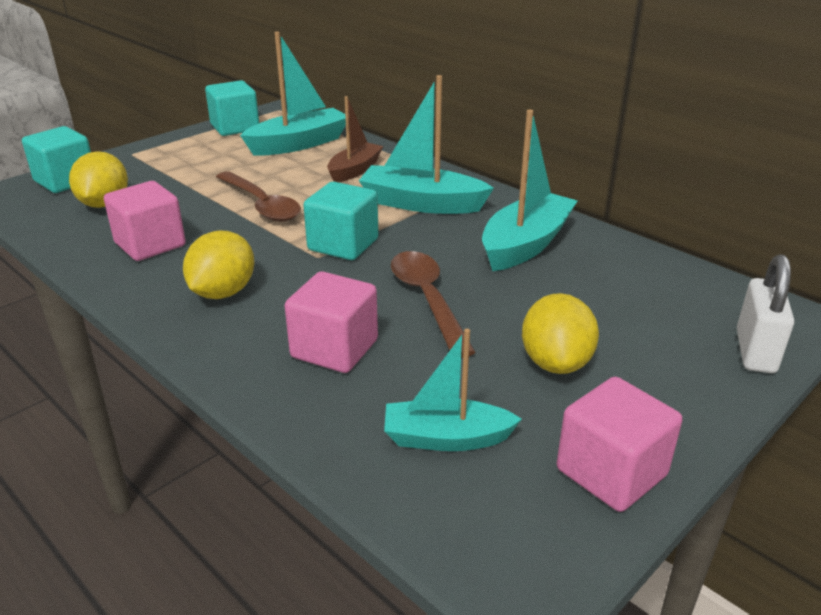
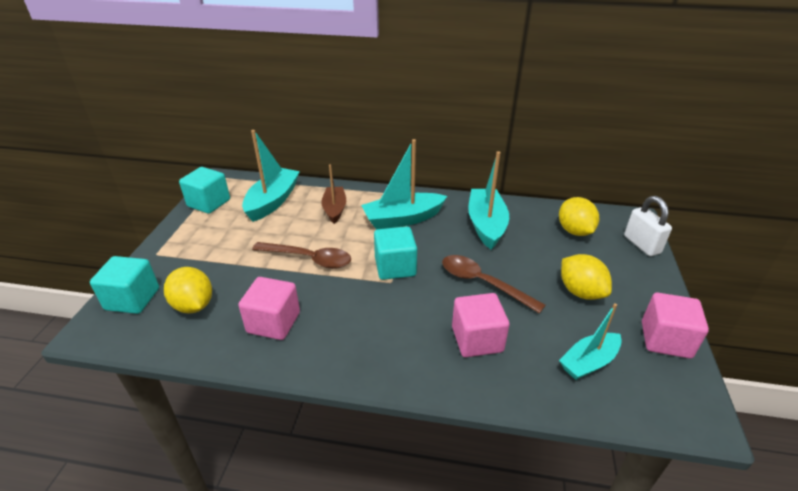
camera: 35 degrees left, 5 degrees up
(223, 292) = (369, 334): yellow lemon -> yellow lemon (574, 231)

